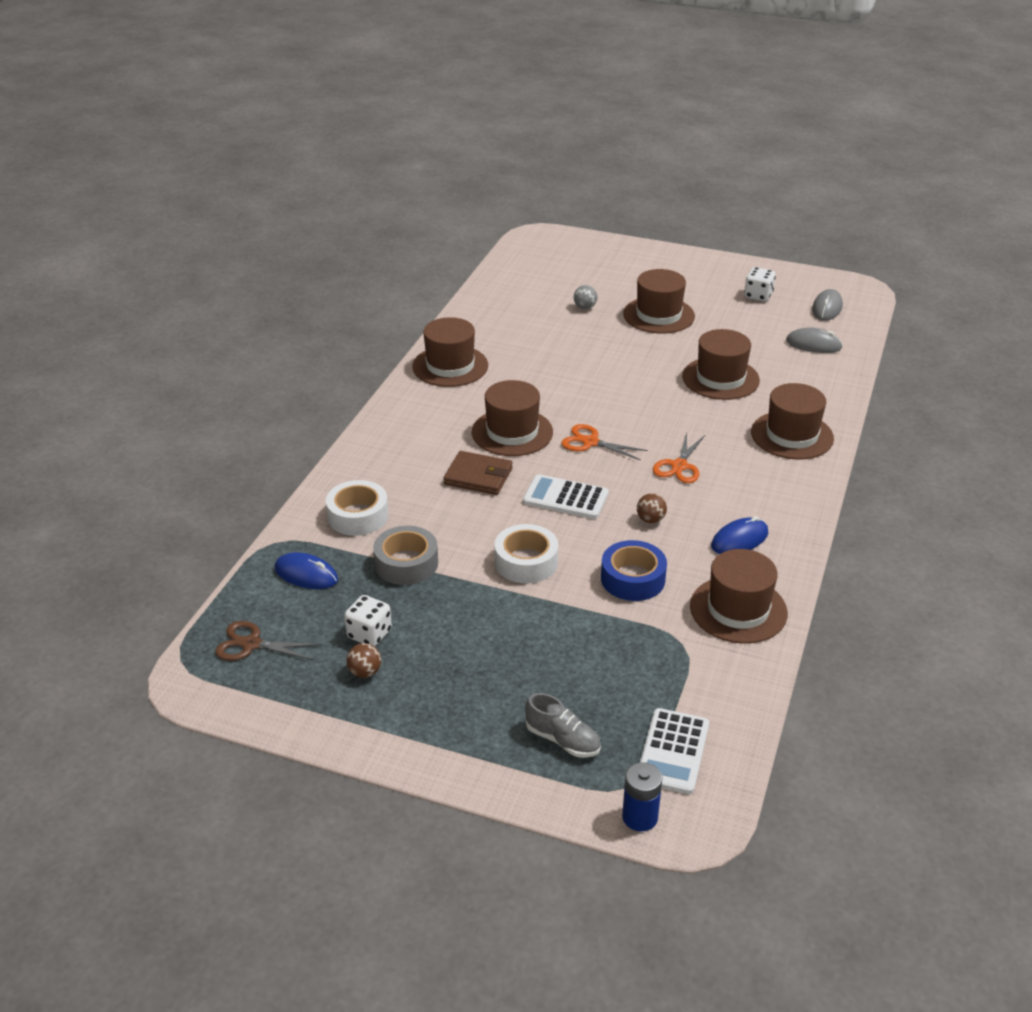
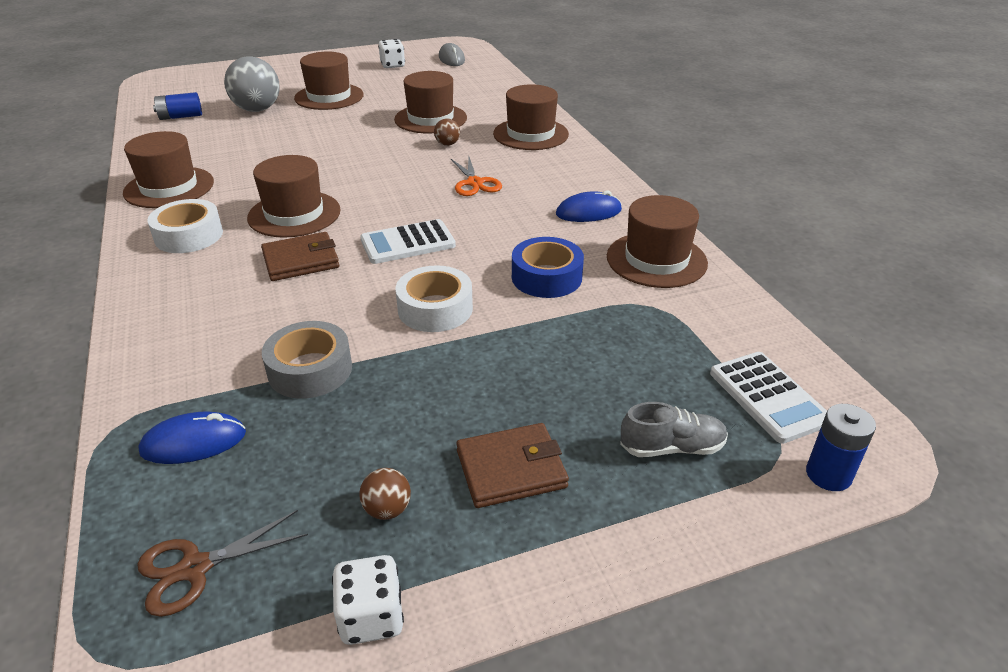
camera: 40 degrees left, 0 degrees up
(358, 516) = (200, 351): white tape -> white tape (189, 236)
(369, 634) = (346, 464): white dice -> white dice (371, 617)
(453, 692) = (511, 469): none -> brown wallet
(519, 292) = (181, 117): none -> blue battery
(585, 307) = (257, 109): grey ball -> grey ball, size x2.17
(590, 442) = (378, 195): orange scissors -> none
(650, 520) = (502, 228): brown ball -> brown ball (447, 144)
(739, 540) = (588, 212): blue mouse -> blue mouse turned 60 degrees clockwise
(813, 344) = (471, 80): grey mouse -> none

